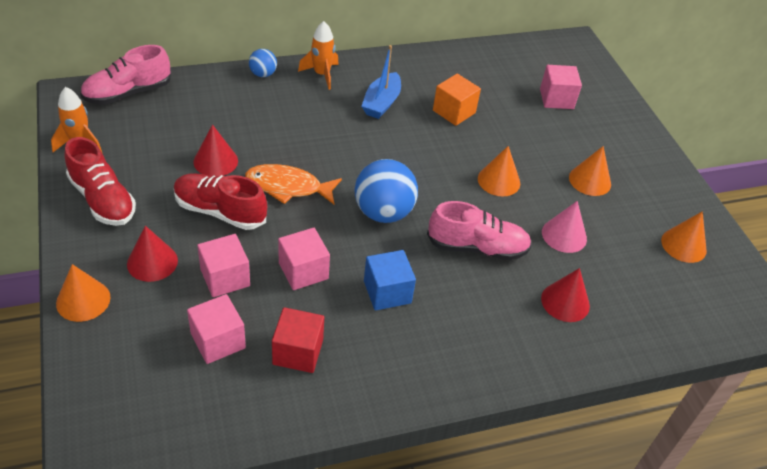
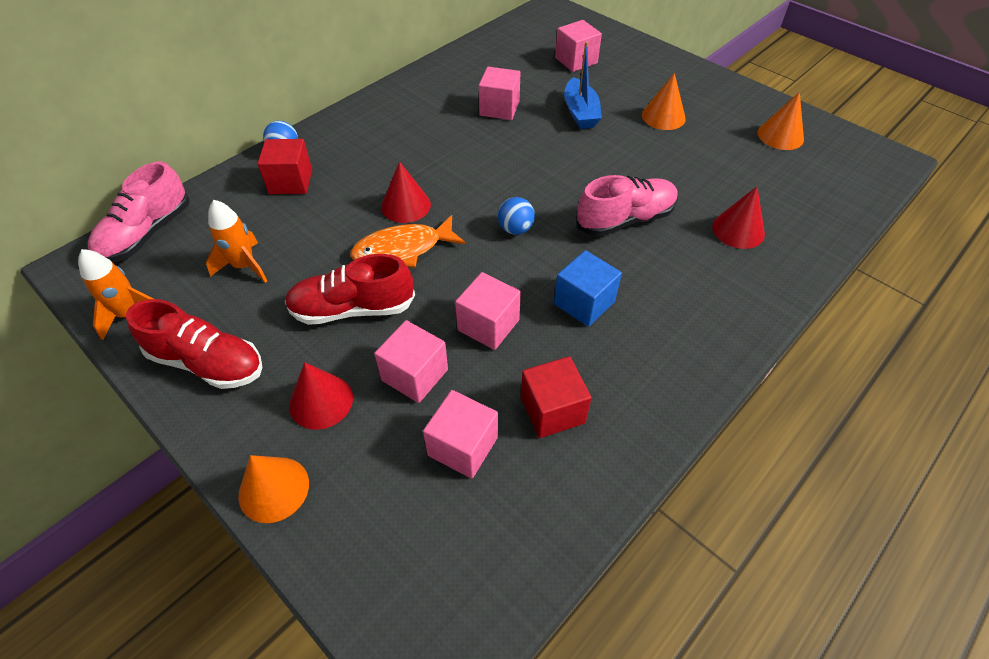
camera: 25 degrees left, 5 degrees up
(215, 161) = (305, 259): red cone -> red cone (406, 205)
(249, 99) = (291, 182): none -> red cube
(321, 74) = (346, 127): orange rocket -> orange rocket (244, 266)
(381, 103) = (426, 129): blue boat -> blue boat (580, 113)
(383, 212) = (515, 229): blue ball -> blue ball, size x0.52
(454, 112) = (499, 108): orange cube -> pink cube
(499, 181) = (591, 151): orange cone -> none
(564, 235) = (685, 173): pink cone -> none

